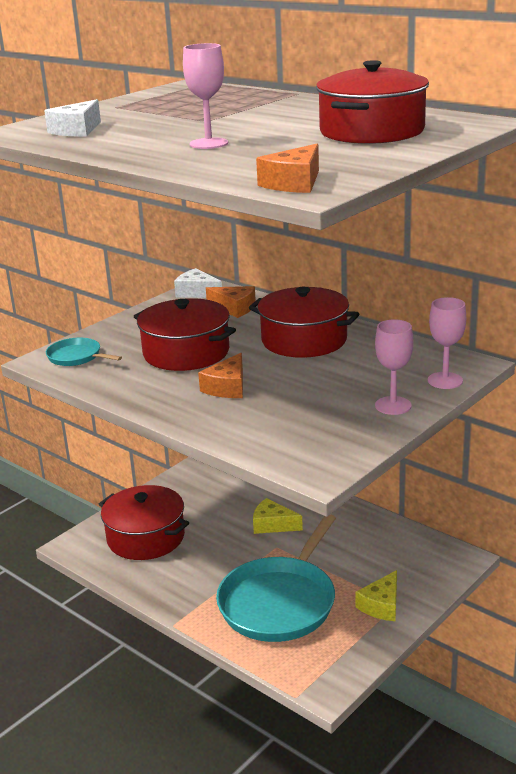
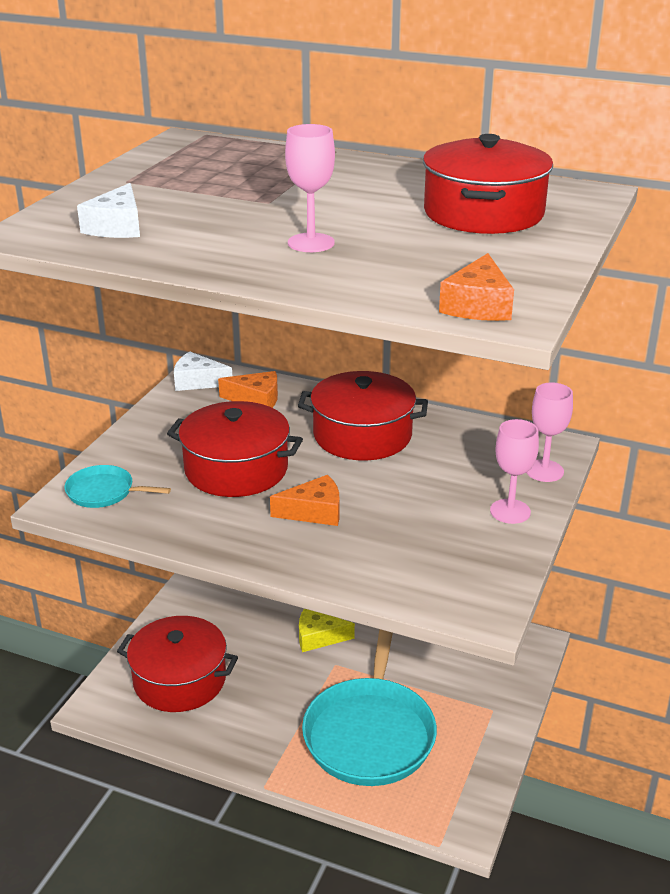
camera: 20 degrees left, 5 degrees up
(227, 387) = (314, 512): orange cheese -> orange cheese turned 105 degrees counterclockwise
(381, 605) = (479, 714): yellow cheese -> none

